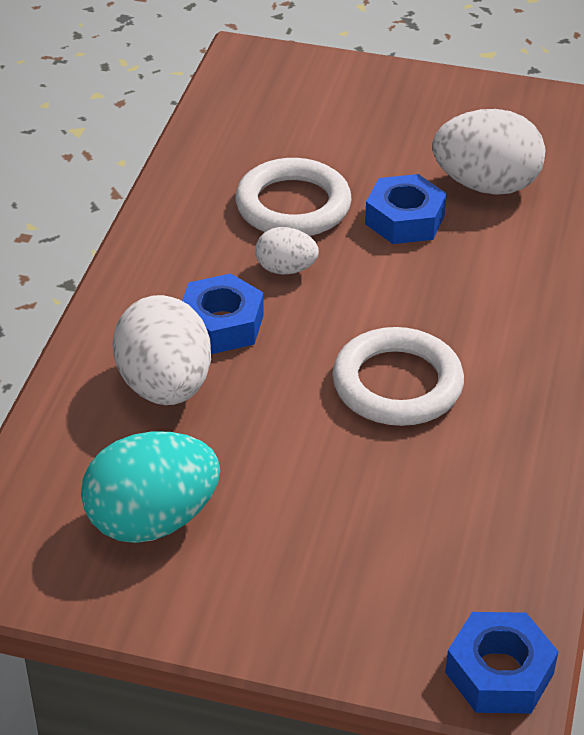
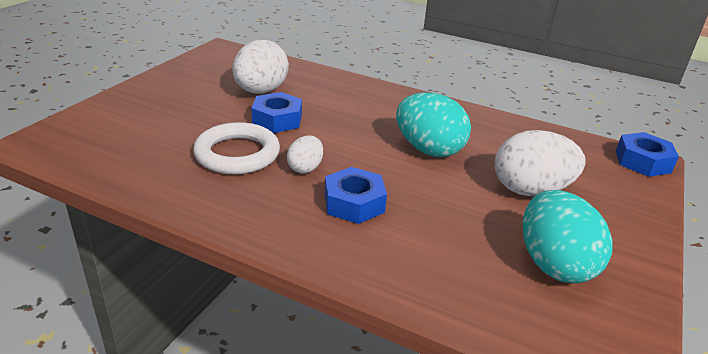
camera: 80 degrees left, 10 degrees down
(165, 386) = (415, 239): white egg -> white egg (530, 190)
(397, 384) = (428, 149): white ring -> turquoise egg

